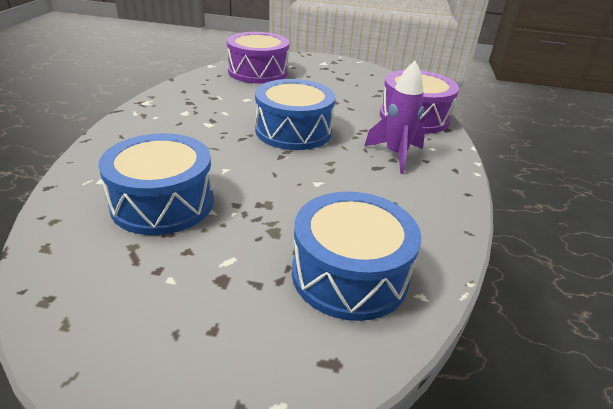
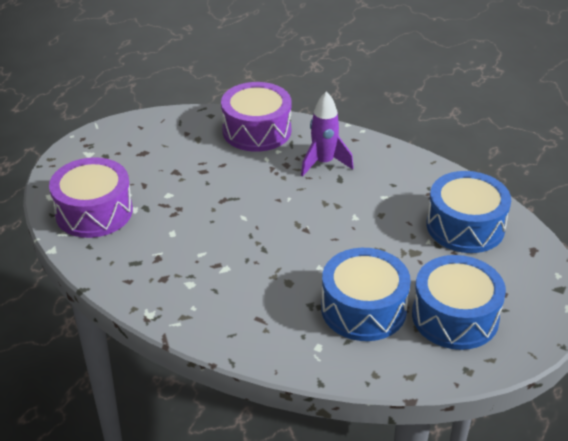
camera: 70 degrees left, 5 degrees up
(293, 131) = (260, 212): blue drum -> blue drum (455, 317)

